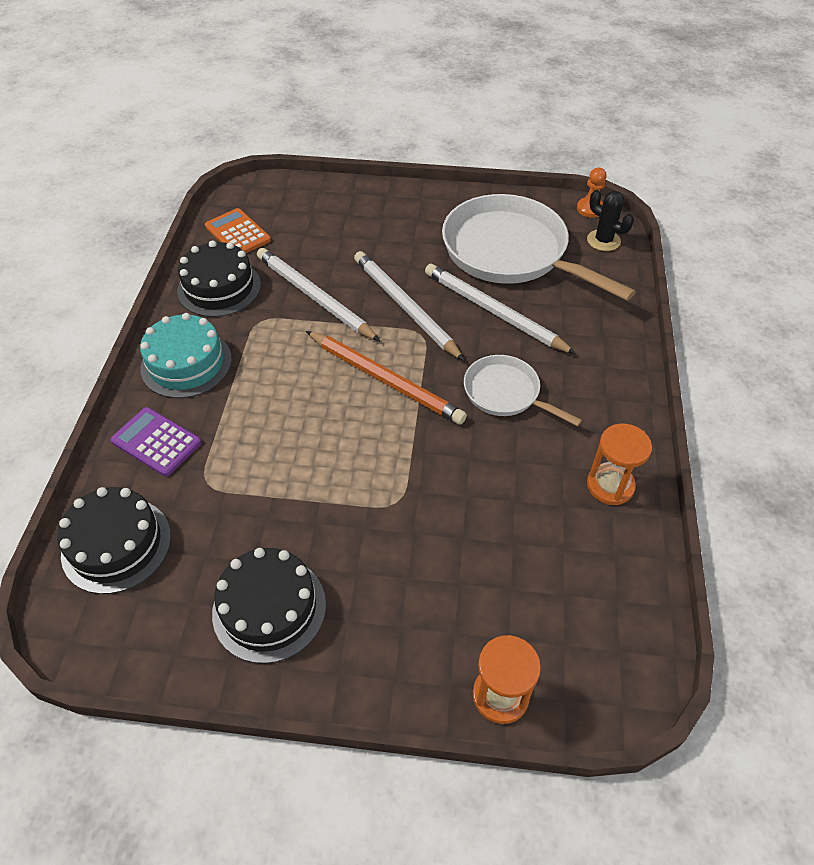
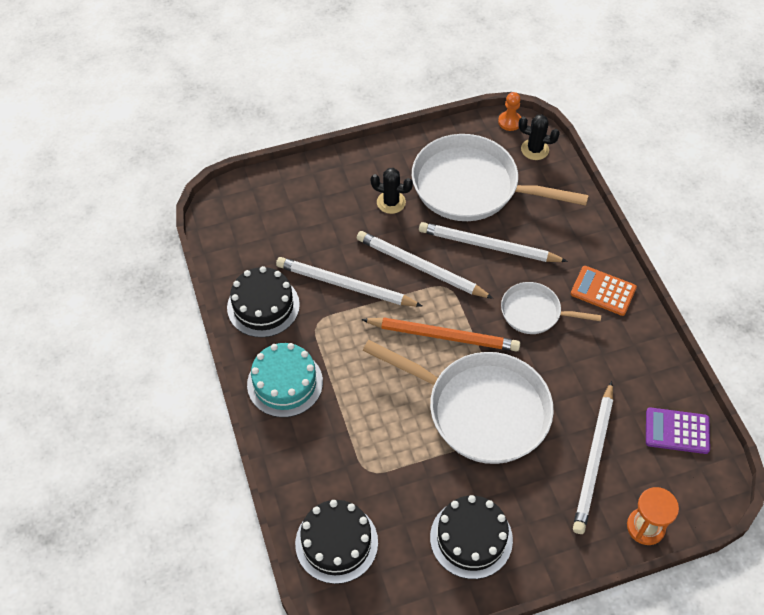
camera: 25 degrees left, 5 degrees up
(156, 442) = (309, 455): purple calculator -> purple calculator (677, 431)
(238, 233) = (242, 249): orange calculator -> orange calculator (603, 291)
(377, 470) = (481, 410): none -> white pan
(414, 240) = (391, 202): none -> black cactus
(481, 581) = (594, 459): none -> white pencil
(610, 485) = (639, 356): orange hourglass -> none

